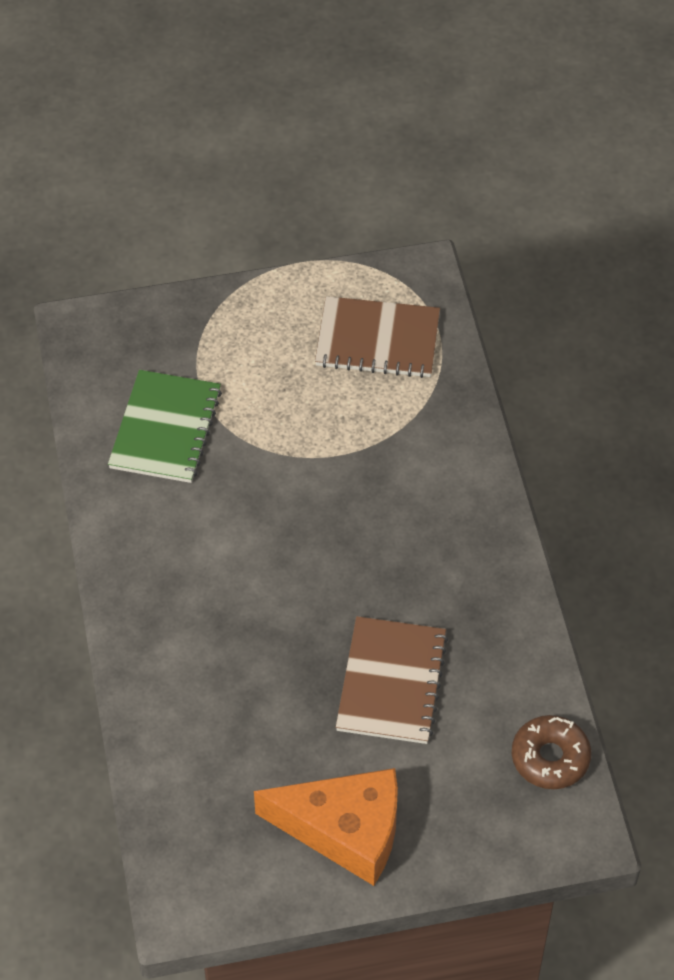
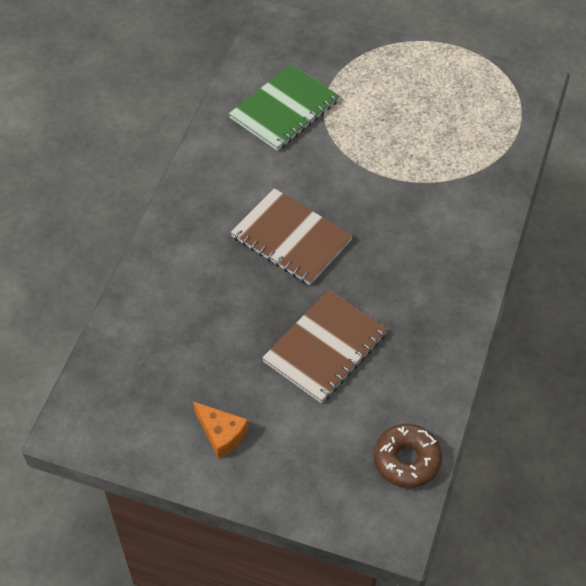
camera: 30 degrees right, 0 degrees up
(345, 830) = (221, 434): orange cheese -> orange cheese, size x0.50
(377, 340) = (470, 115): brown notebook -> brown notebook (291, 238)

